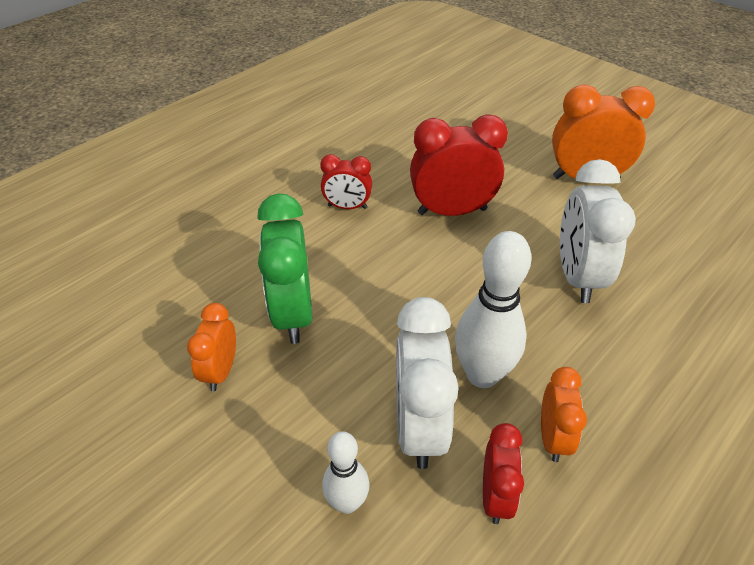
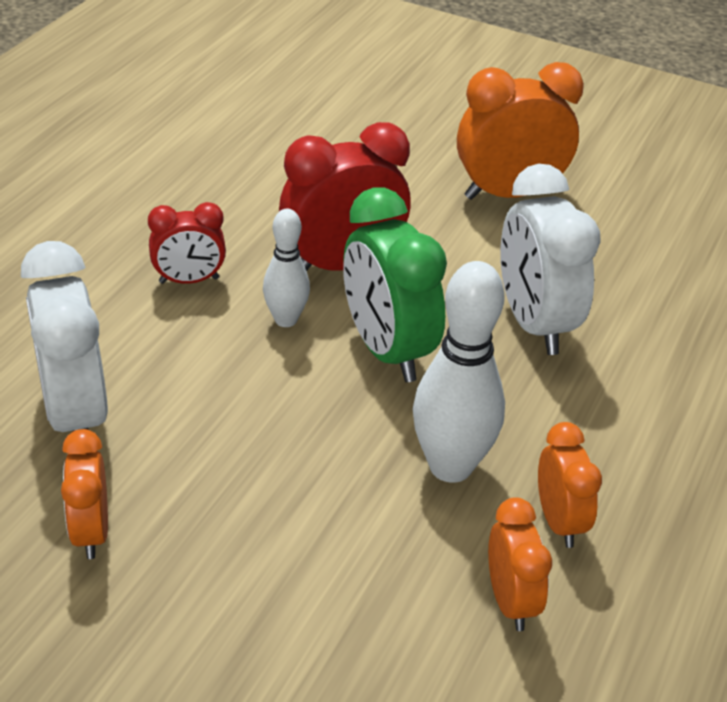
camera: 20 degrees left, 5 degrees down
(293, 313) = (166, 438): green clock -> green clock (387, 350)
(347, 503) = (329, 651): white bowling pin -> white bowling pin (286, 320)
(419, 426) = (390, 544): white clock -> white clock (76, 414)
(495, 495) = (510, 601): red clock -> orange clock

